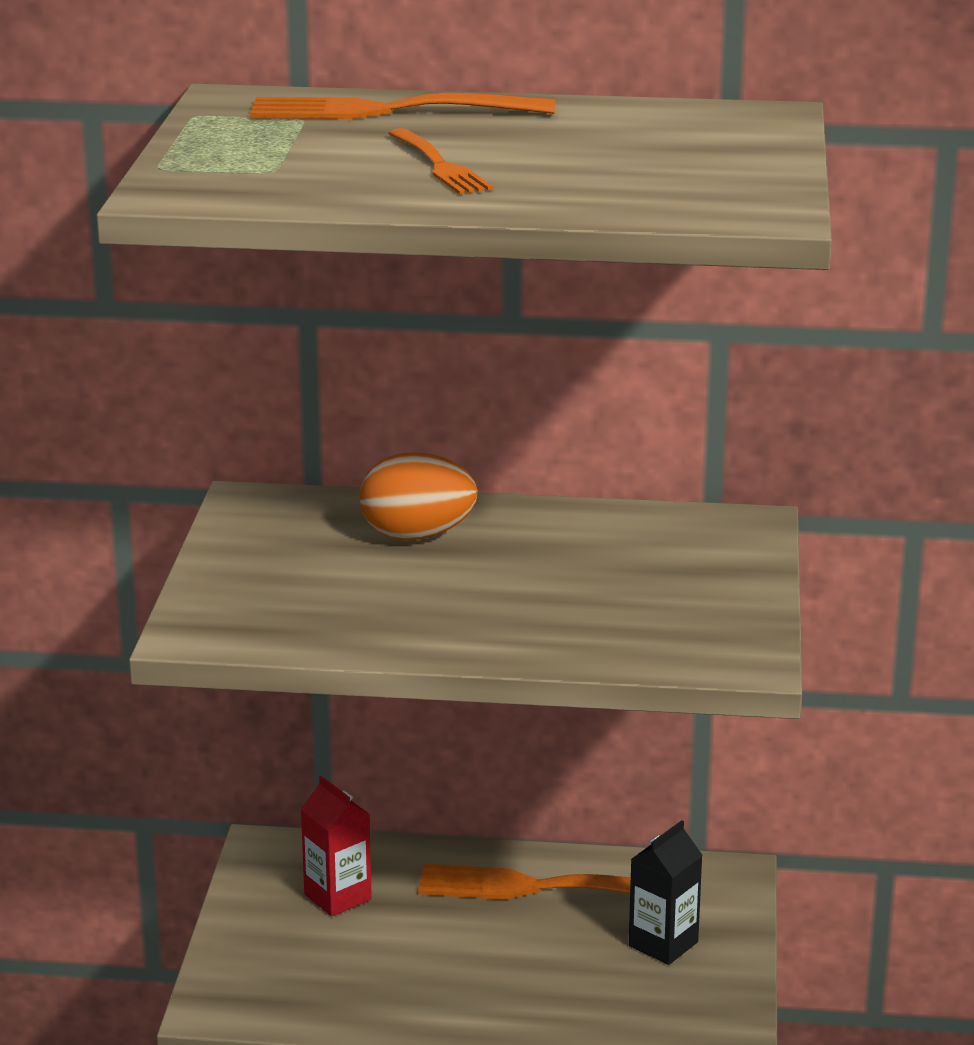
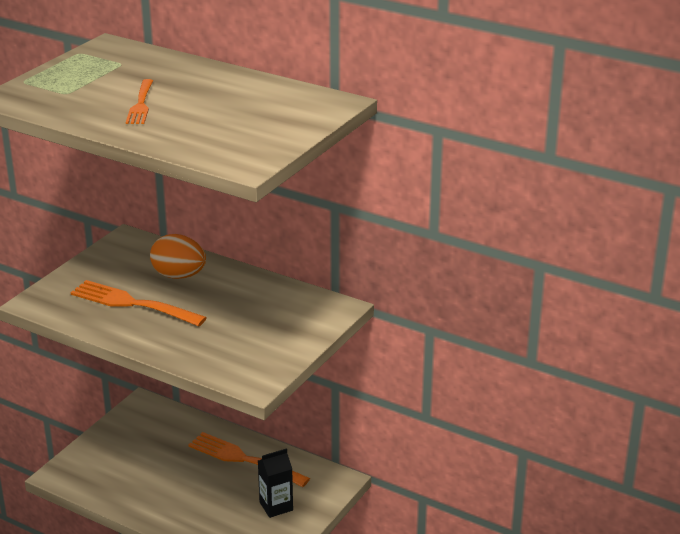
camera: 25 degrees right, 5 degrees up
(337, 897) = (152, 437): red carton -> none
(391, 110) = (165, 66): orange fork -> orange fork (134, 304)

